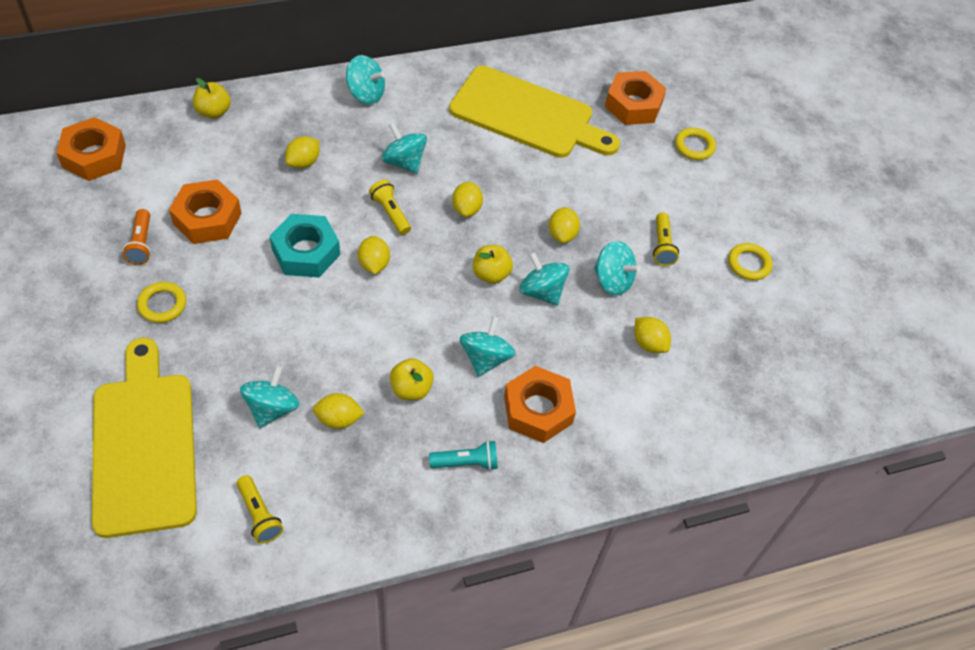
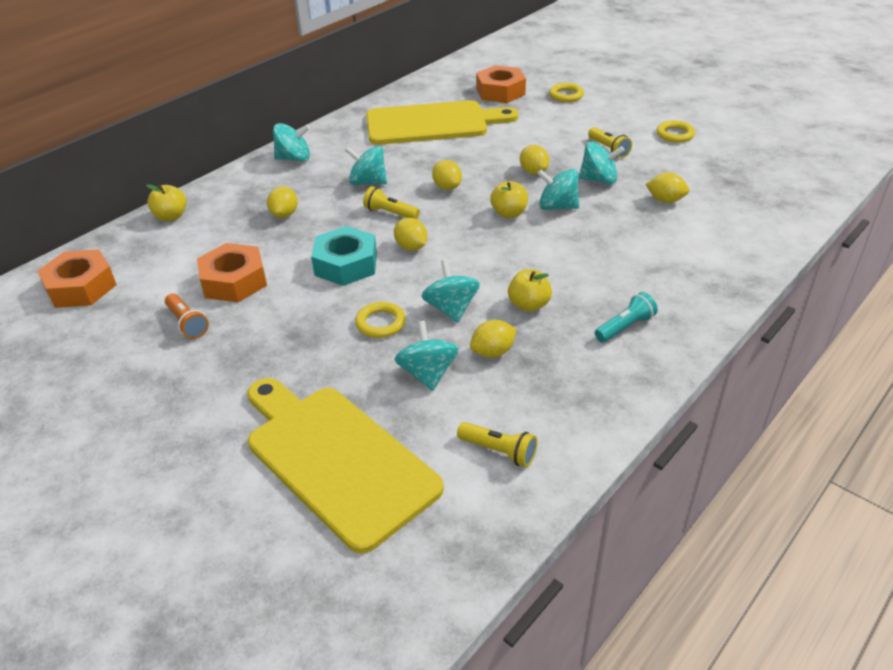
camera: 25 degrees left, 15 degrees down
(162, 304) = (250, 353): yellow ring -> yellow ring (380, 323)
(485, 358) = (563, 260): turquoise spinning top -> turquoise spinning top (451, 309)
(538, 410) = (637, 271): orange nut -> none

